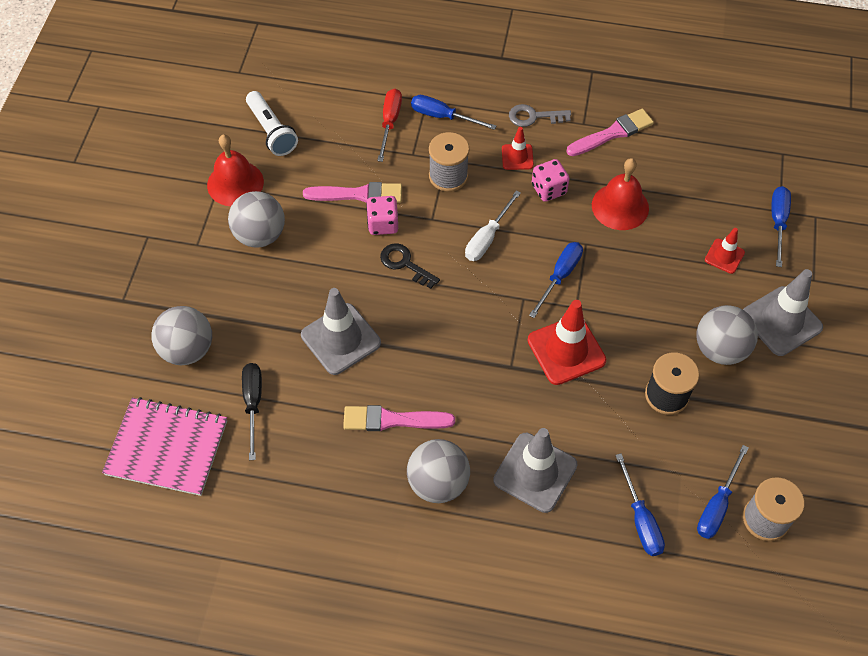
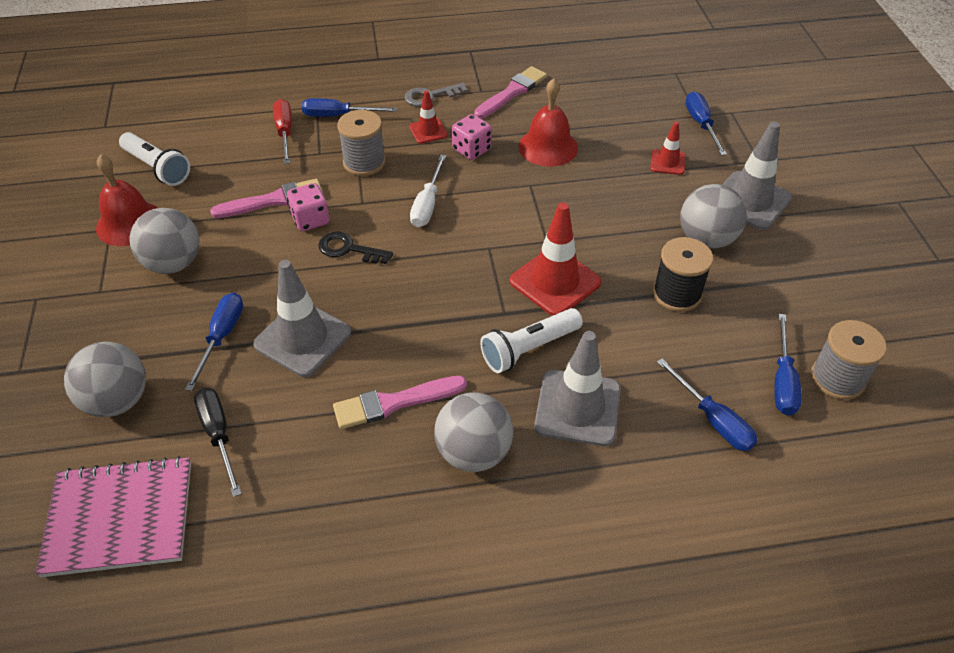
camera: 20 degrees left, 10 degrees down
(518, 407) = (529, 349): none -> white flashlight
(560, 276) = (517, 218): blue screwdriver -> blue screwdriver (222, 337)

